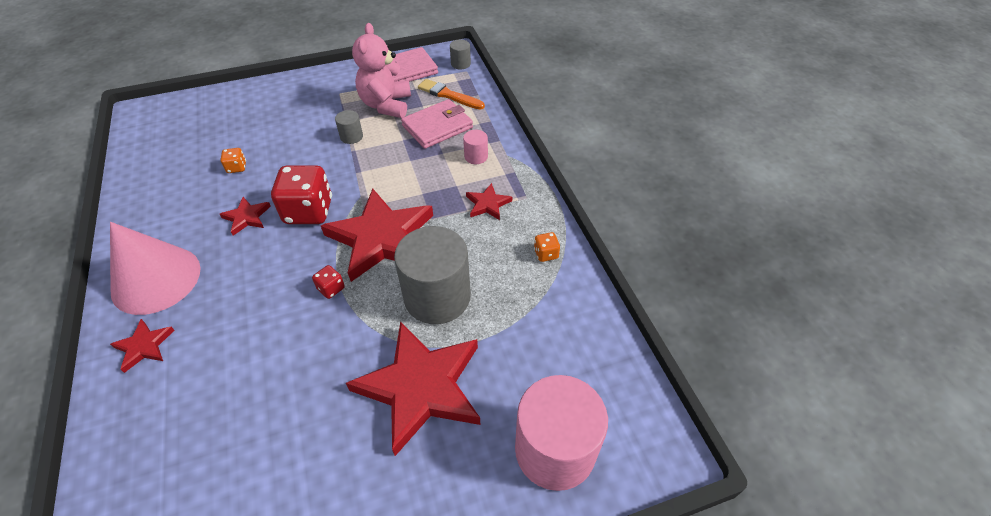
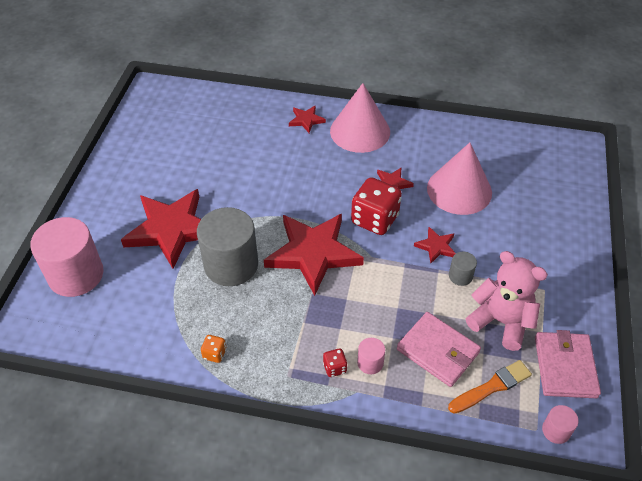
camera: 120 degrees right, 0 degrees up
(237, 167) = (459, 190): orange dice -> pink cone
(331, 288) = (285, 210): red dice -> red dice (334, 368)
(437, 127) = (437, 351): pink wallet -> pink wallet turned 45 degrees counterclockwise
(460, 64) = (556, 430): grey cylinder -> pink cylinder
(487, 204) = (300, 341): red star -> red star (436, 246)

